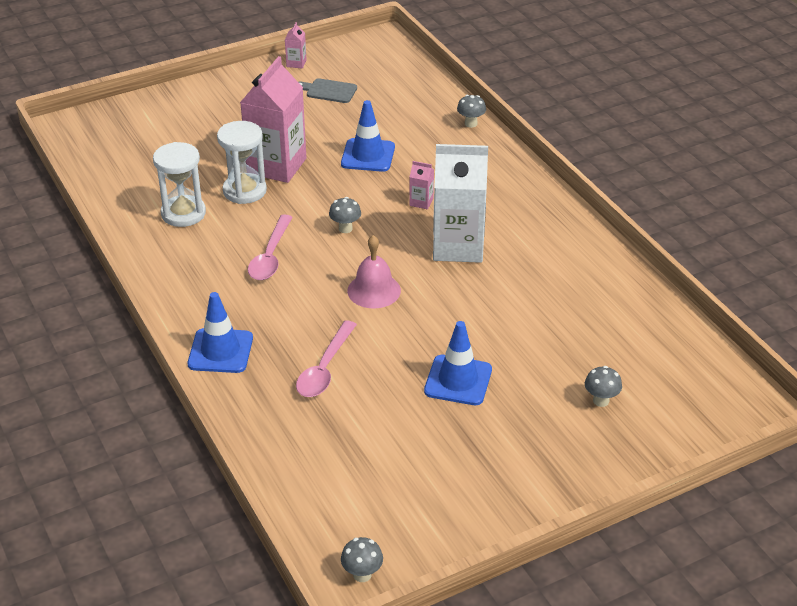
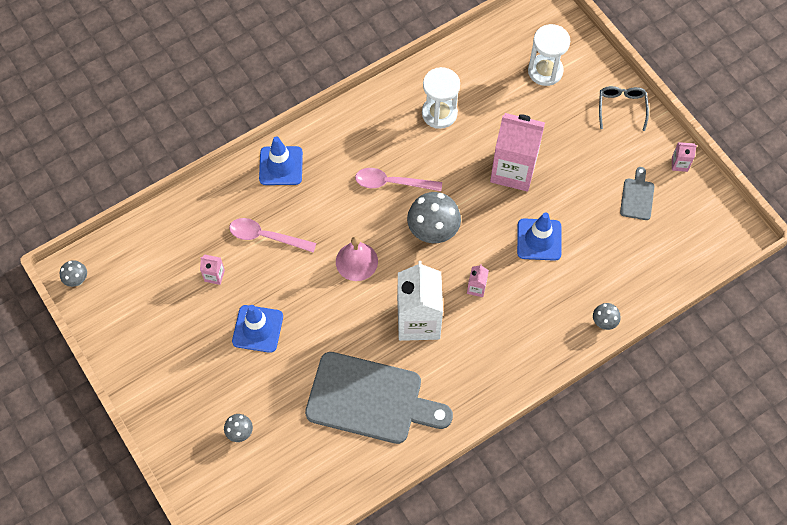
camera: 85 degrees right, 25 degrees up
(218, 90) = (621, 107): none -> grey glasses
(244, 191) = (475, 152): white hourglass -> white hourglass (545, 71)
(345, 229) = (433, 232): grey mushroom -> grey mushroom, size x1.98
(375, 420) = (214, 275): none -> pink carton
(555, 288) = (370, 399): none -> grey cutting board

